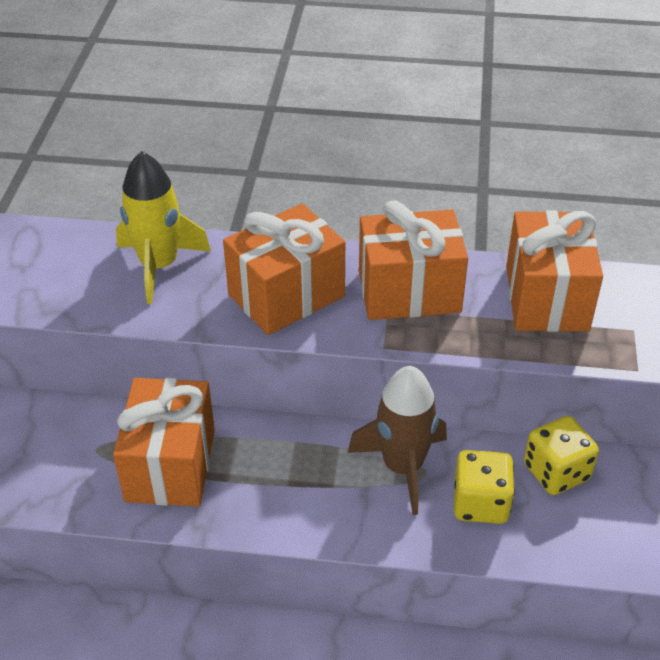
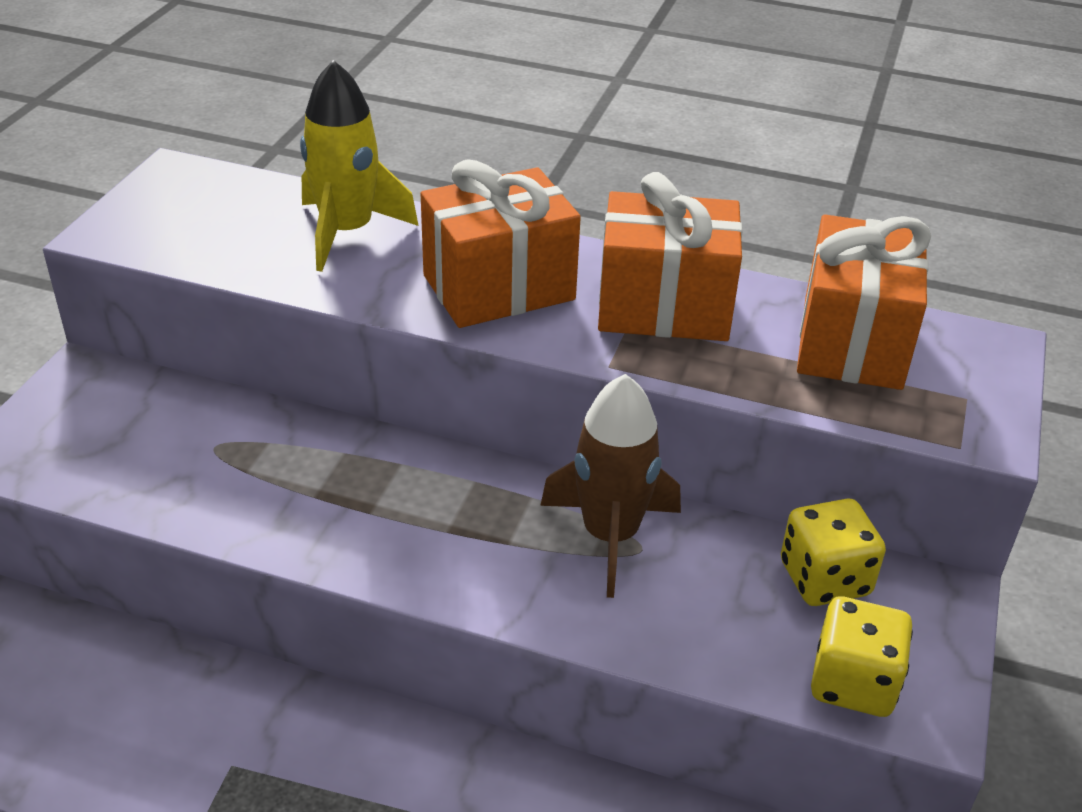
camera: 10 degrees right, 5 degrees down
(171, 465) = (302, 481): orange gift -> none
(480, 503) = (706, 599): yellow dice -> yellow dice (853, 683)

